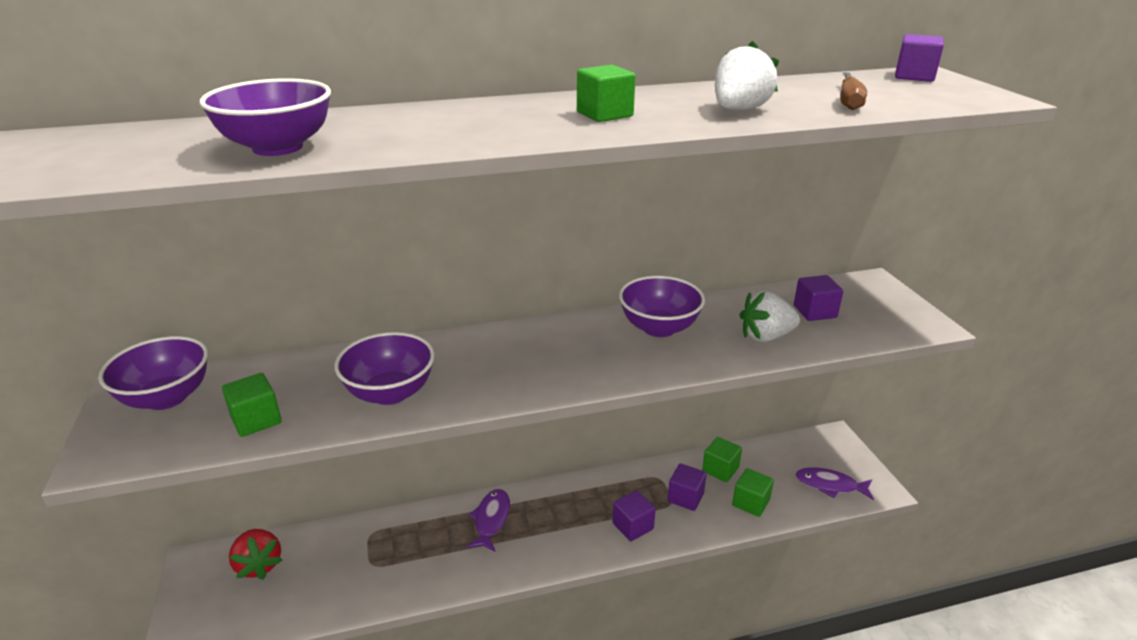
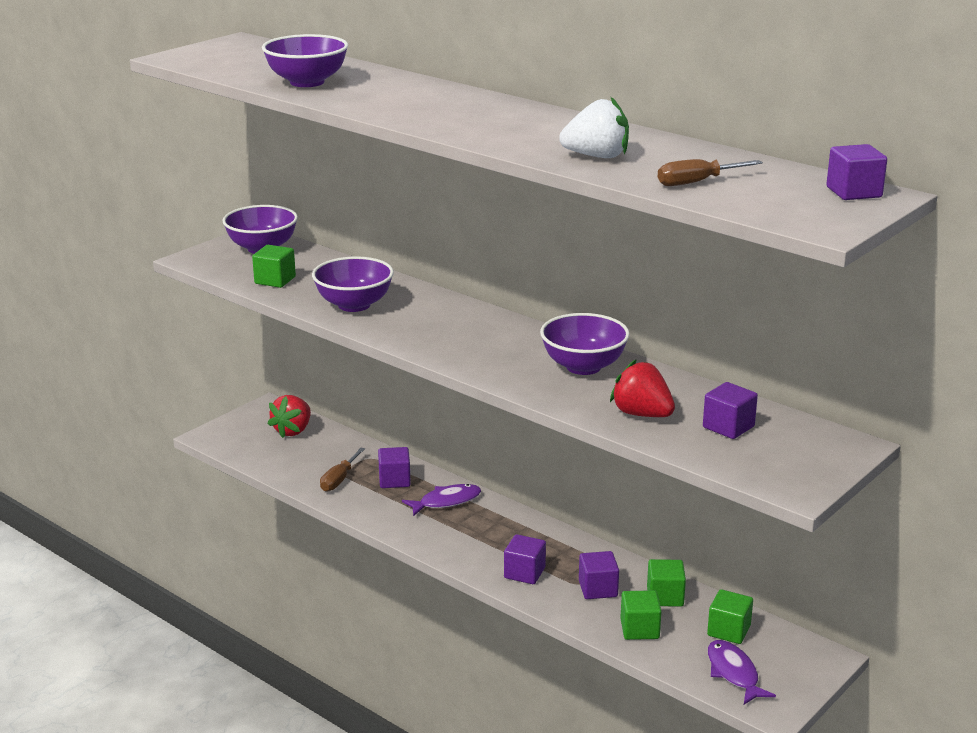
camera: 55 degrees right, 5 degrees down
(380, 573) = (339, 479): none -> brown screwdriver
(424, 535) = (394, 480): none -> purple cube
(604, 114) = (511, 127): green cube -> green cube (728, 631)
(766, 336) = (642, 414): white strawberry -> red strawberry

